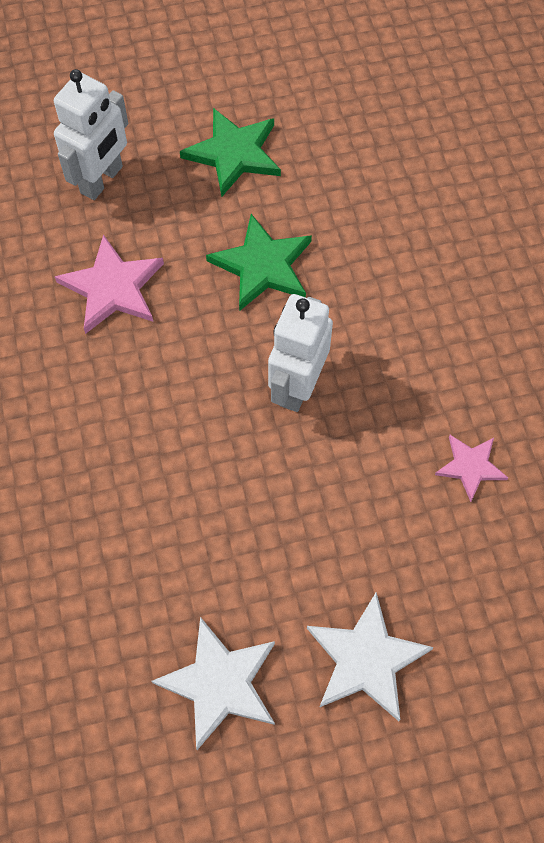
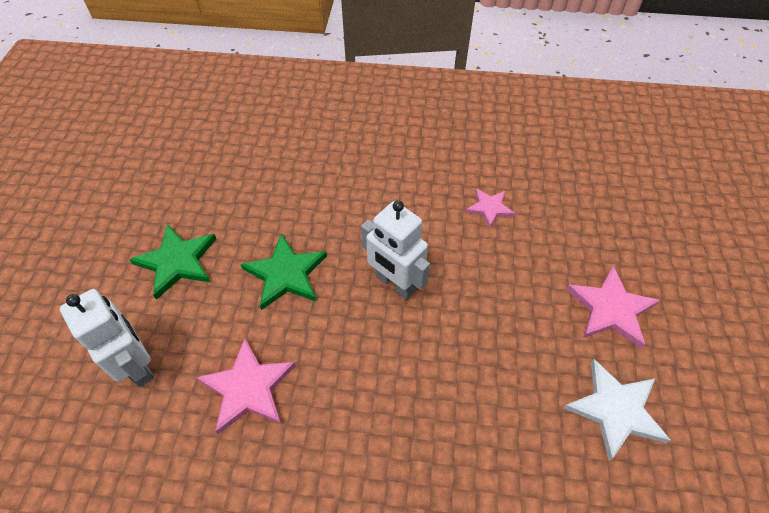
camera: 70 degrees left, 10 degrees down
(366, 659) = (611, 309): white star -> pink star

